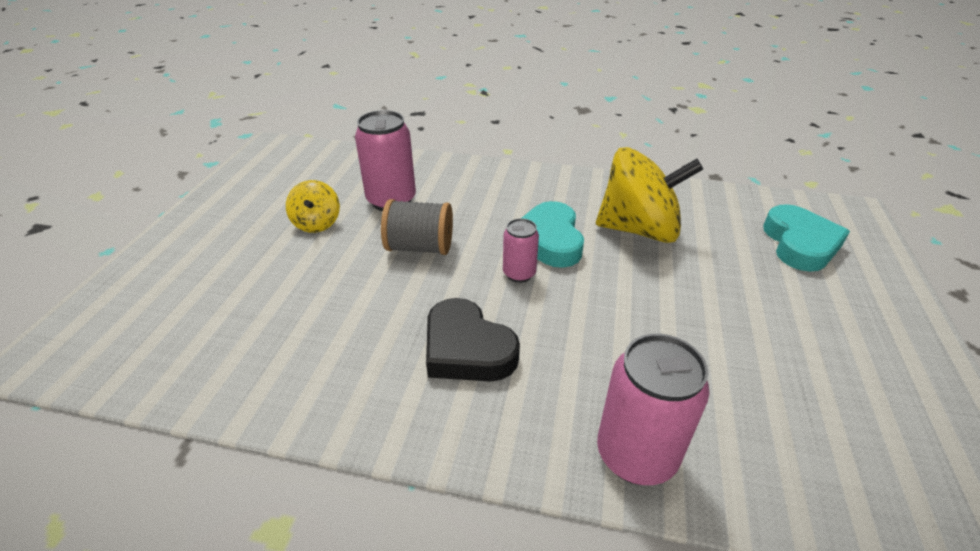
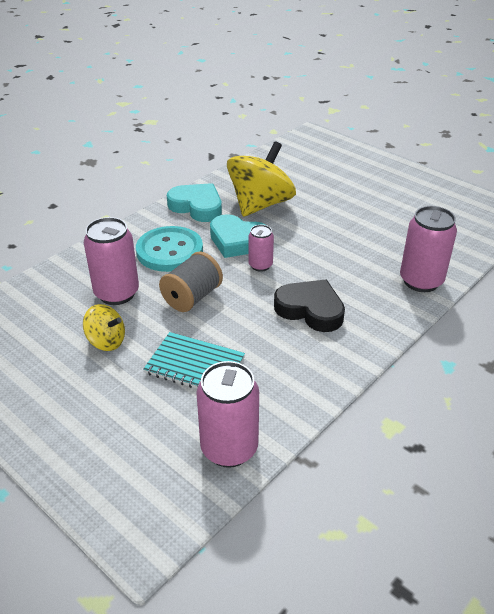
camera: 60 degrees left, 0 degrees up
(183, 369) = (229, 448): none -> pink can
(308, 292) = (195, 365): none -> turquoise notebook
(467, 349) = (310, 310): black heart -> black heart turned 135 degrees counterclockwise
(485, 203) = (169, 251): none -> turquoise button
(800, 244) = (321, 162): turquoise heart -> turquoise heart (197, 207)

